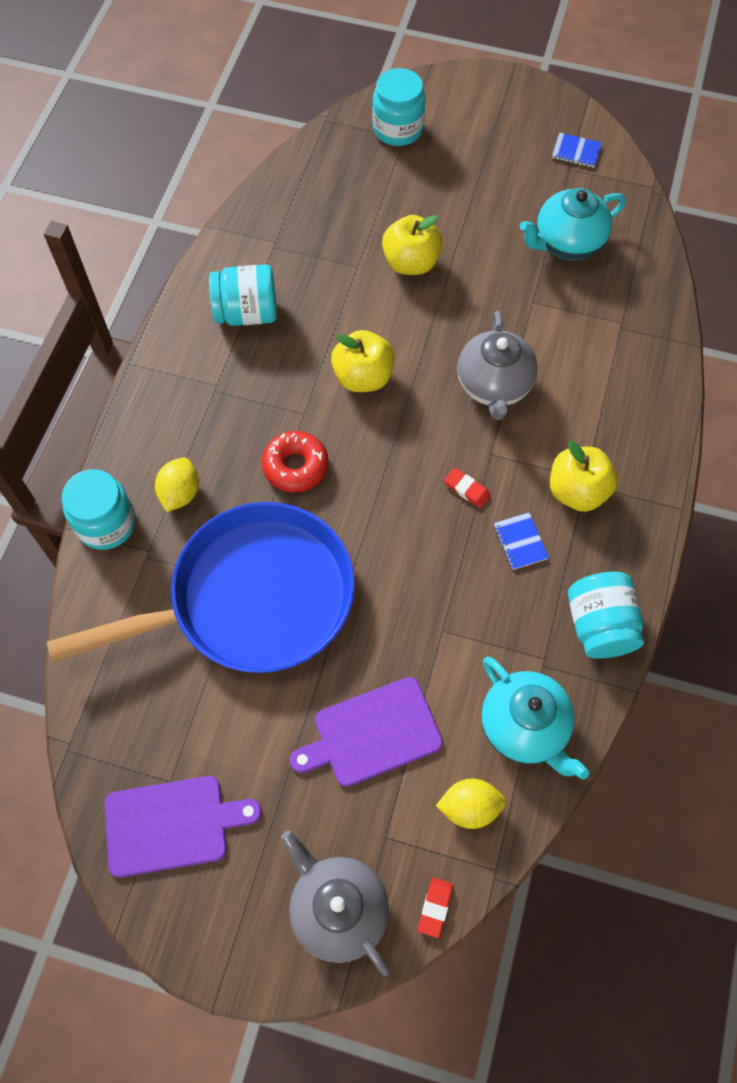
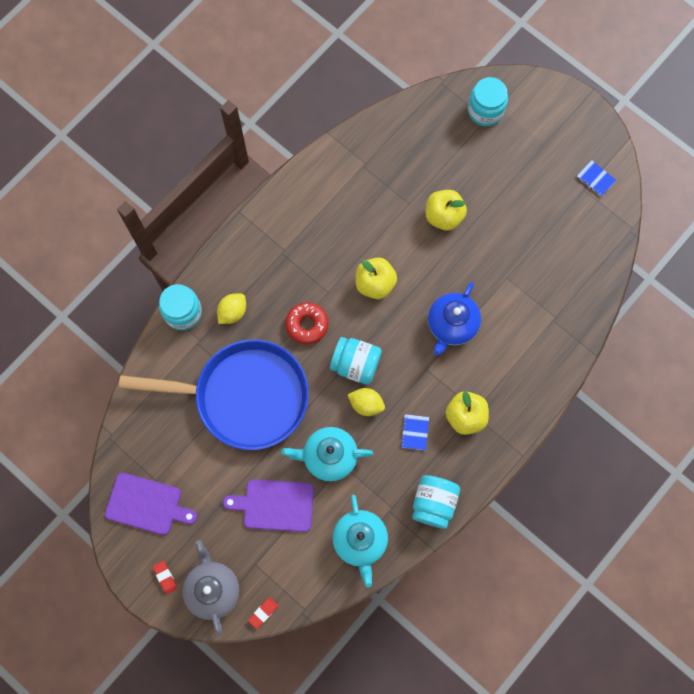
camera: 25 degrees right, 10 degrees up
(247, 313) = (324, 207): turquoise jar -> turquoise jar (355, 364)
(467, 489) = (400, 385): red eraser -> red eraser (165, 577)
(469, 807) = (307, 570): yellow lemon -> yellow lemon (366, 404)
(494, 386) = (451, 325): grey teapot -> blue teapot
(567, 243) = (552, 245): turquoise teapot -> turquoise teapot (329, 457)

